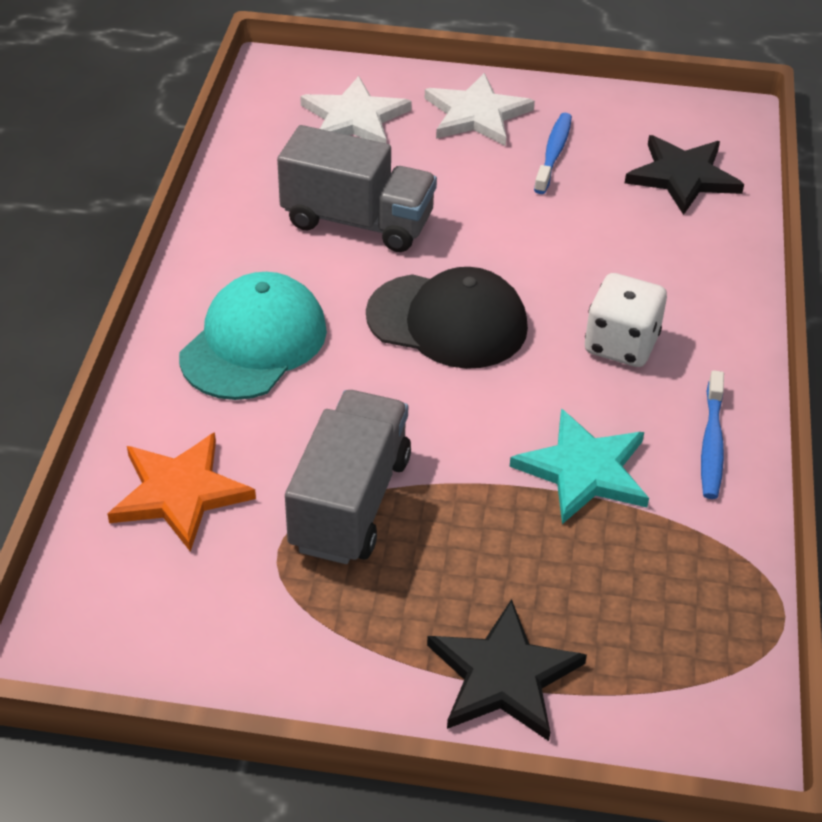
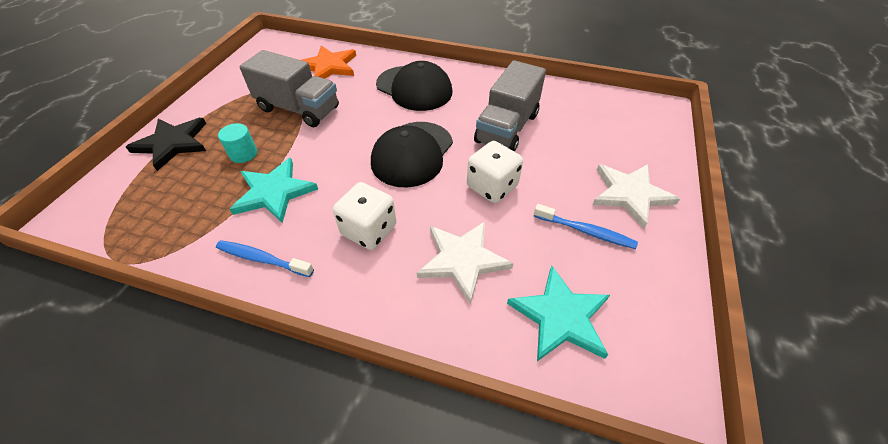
camera: 100 degrees right, 5 degrees up
(254, 343) = (414, 88): turquoise cap -> black cap
(354, 118) = (613, 135): white star -> white star (462, 260)
(498, 232) = (492, 187): none -> white dice
(504, 545) = (243, 154): none -> turquoise cylinder
(683, 177) = (560, 316): black star -> turquoise star

